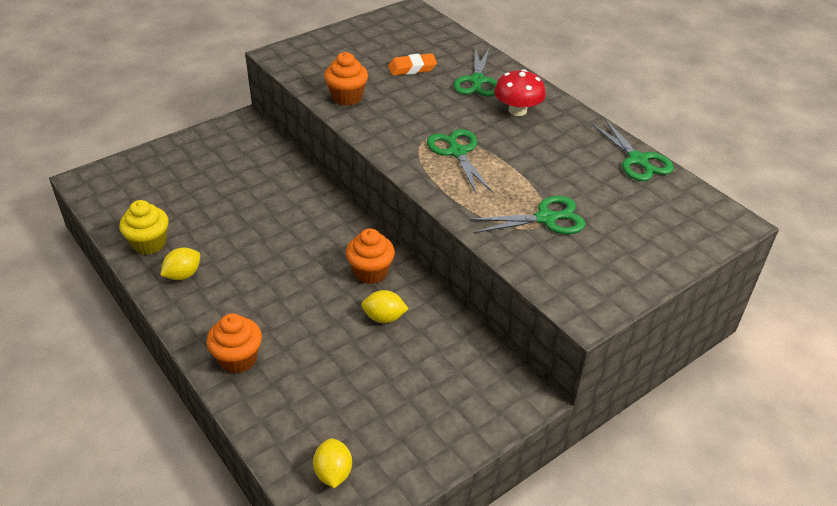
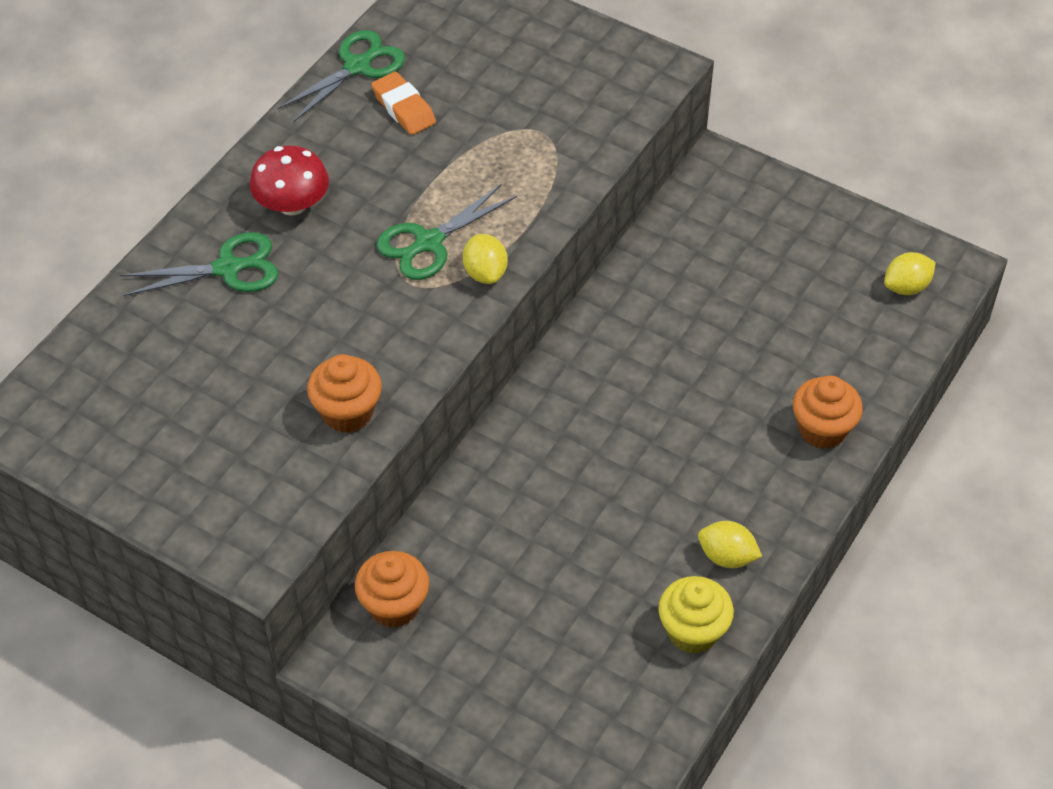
camera: 110 degrees left, 10 degrees up
(370, 272) = (609, 355): orange cupcake -> orange cupcake (394, 606)
(384, 317) = (678, 316): yellow lemon -> yellow lemon (485, 273)
(412, 68) = (223, 359): orange eraser -> orange eraser (403, 108)
(546, 218) = (523, 128): green scissors -> none

